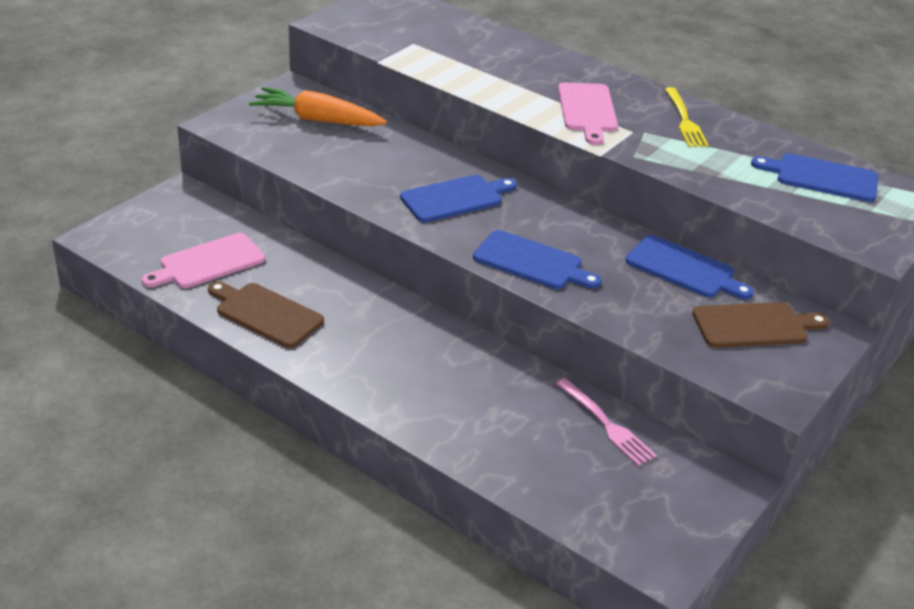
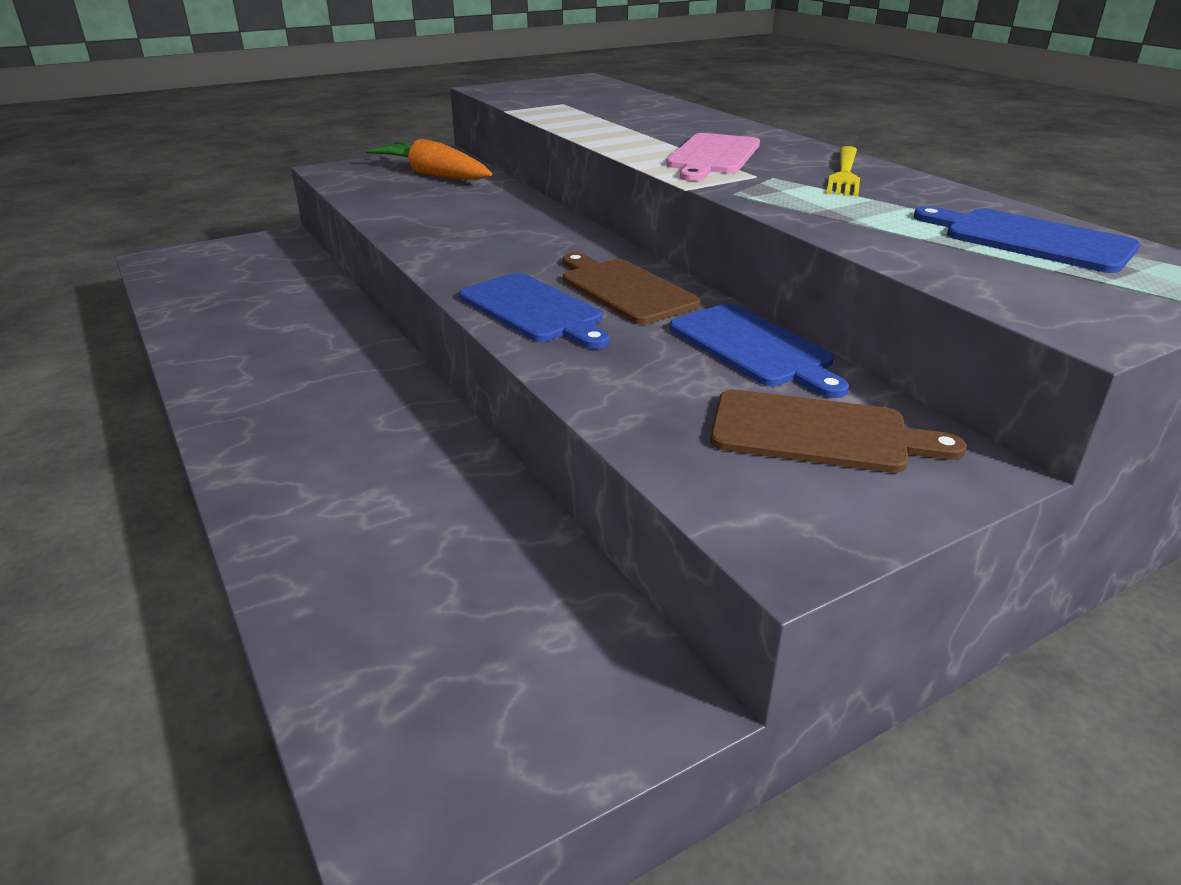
camera: 25 degrees right, 5 degrees down
(208, 262) = (228, 291): pink cutting board -> none
(266, 313) = (226, 341): brown cutting board -> brown cutting board (624, 289)
(455, 198) = (506, 244): blue cutting board -> none
(607, 425) = (519, 548): pink fork -> none

